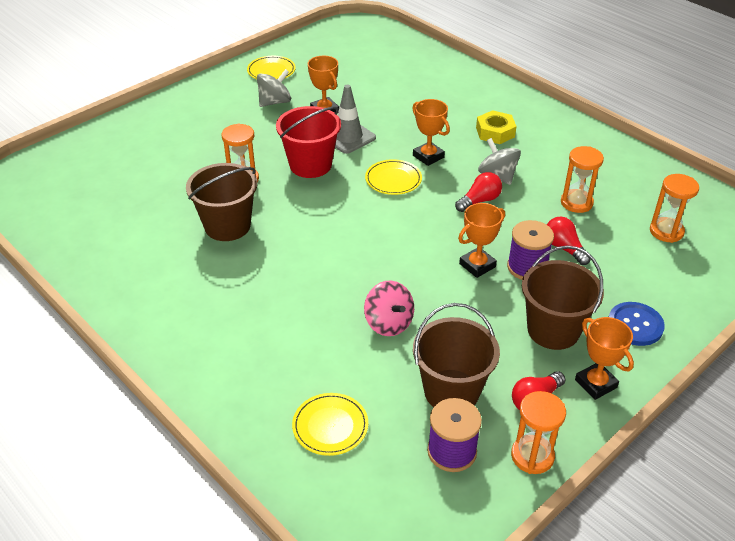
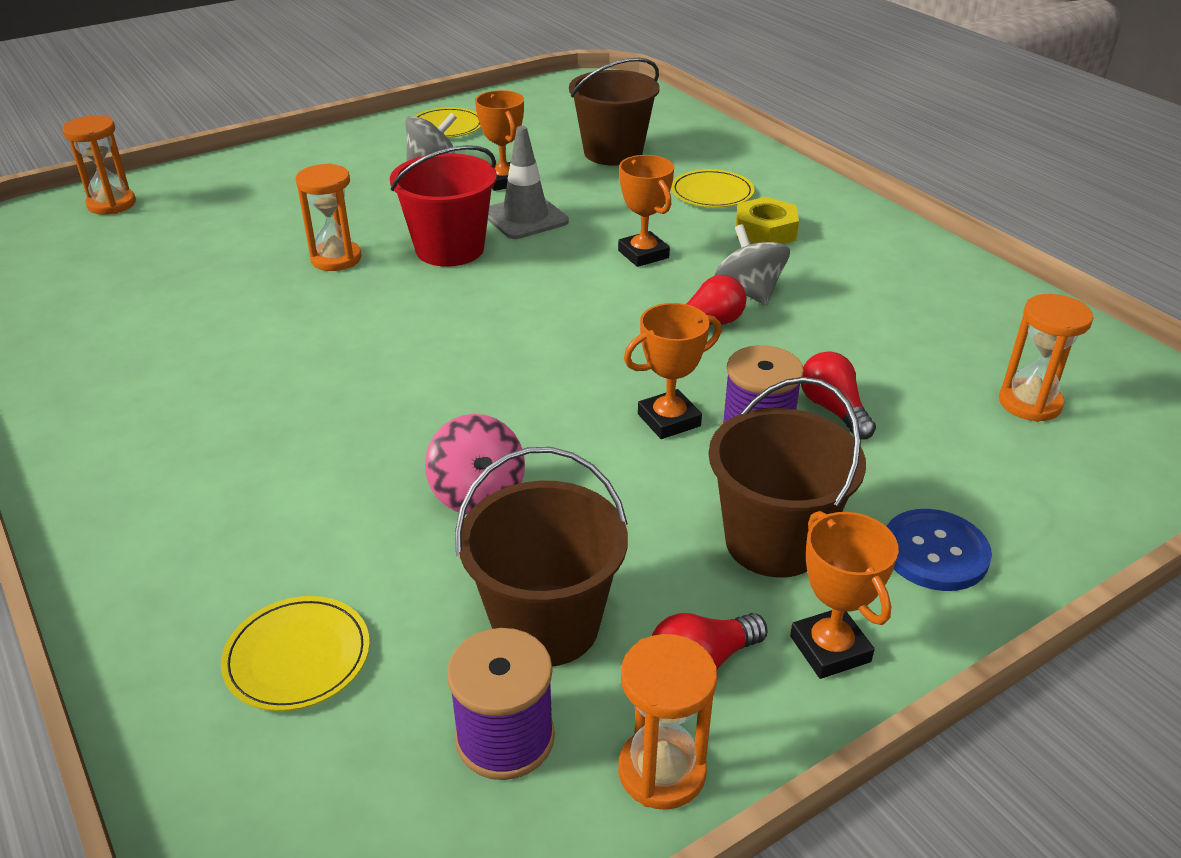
camera: 10 degrees right, 5 degrees down
(227, 226) = (279, 319): brown bucket -> brown bucket (613, 152)
(393, 179) = (573, 280): yellow plate -> yellow plate (712, 192)
(576, 203) = (875, 343): orange hourglass -> orange hourglass (111, 204)

